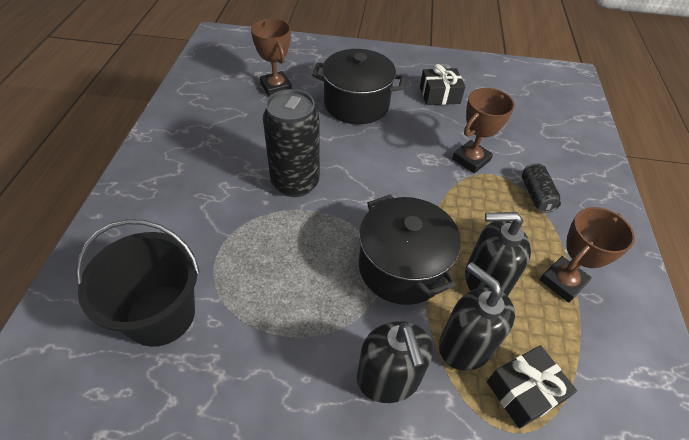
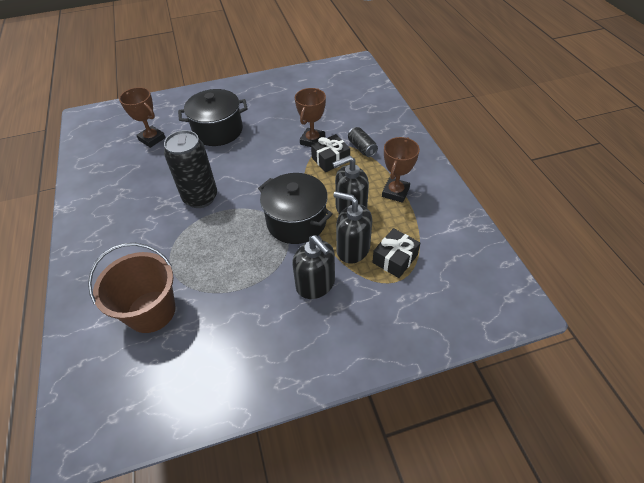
camera: 20 degrees left, 0 degrees up
(161, 315) = (151, 311): black bucket -> brown bucket
(439, 95) = (274, 105): black gift -> black gift (330, 159)

